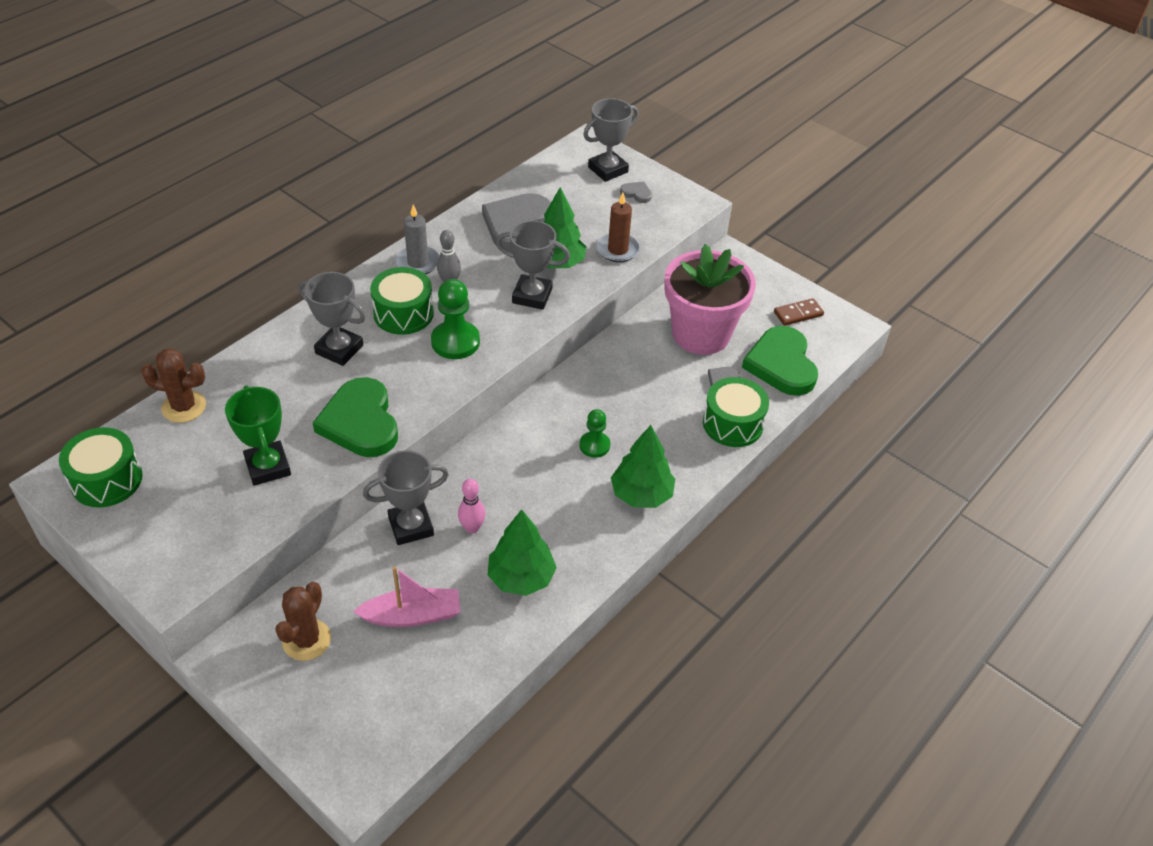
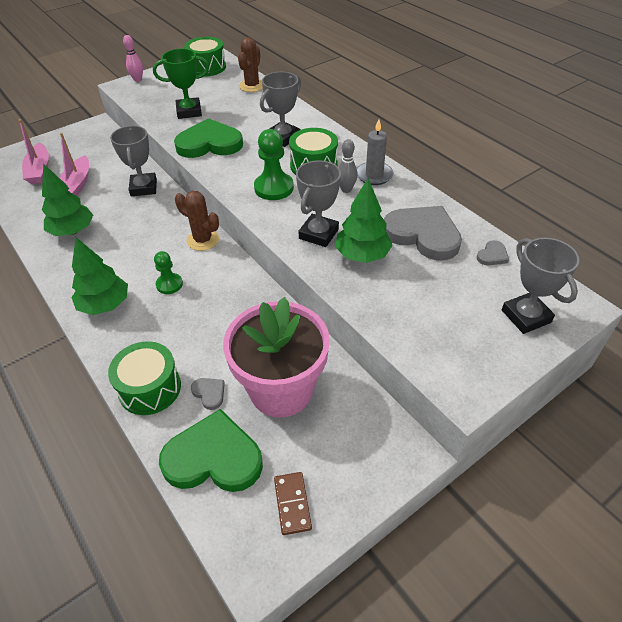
camera: 105 degrees right, 0 degrees up
(306, 640) = (88, 149): brown cactus -> brown cactus (203, 240)
(377, 688) = (39, 170): none -> pink boat
(472, 527) = (127, 213): pink bowling pin -> pink bowling pin (138, 79)
(618, 250) = (377, 302): brown candle -> none
(636, 193) = (480, 335): grey heart -> grey heart (492, 255)

